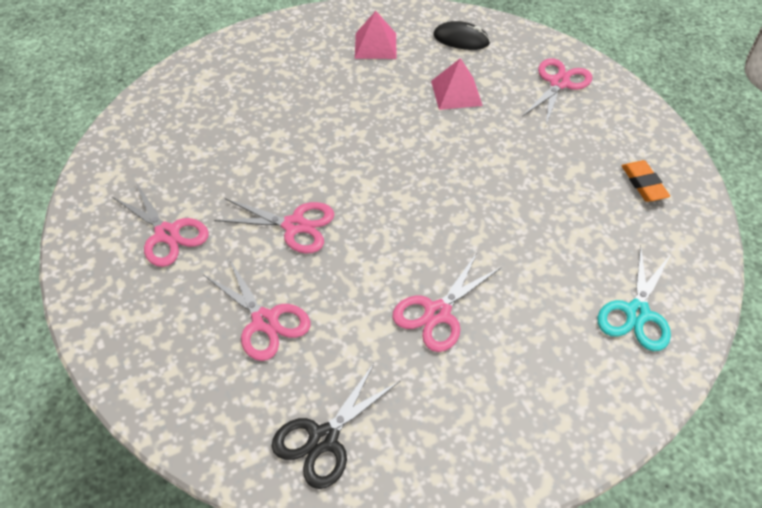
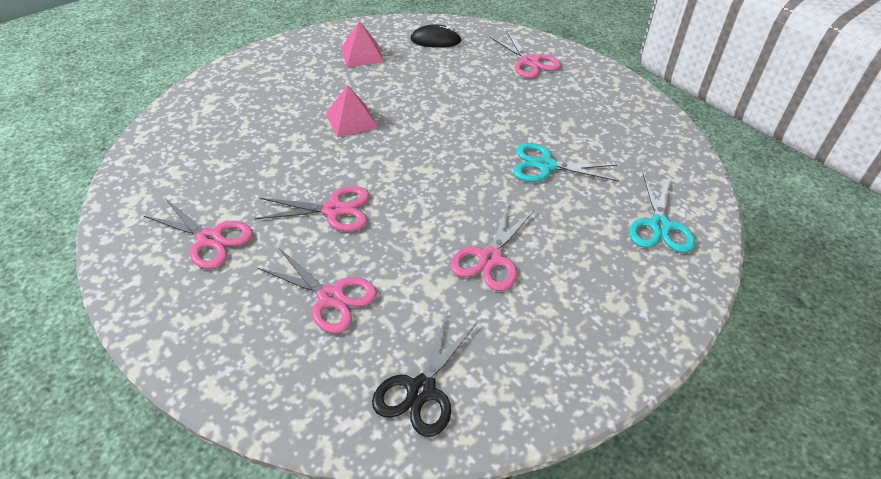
camera: 15 degrees left, 5 degrees down
(456, 93) = (446, 81): pink pyramid -> pink pyramid (351, 120)
(533, 216) = (546, 165): none -> turquoise scissors
(559, 83) = (530, 62): pink scissors -> pink scissors turned 135 degrees clockwise
(643, 184) = (626, 126): orange eraser -> none

